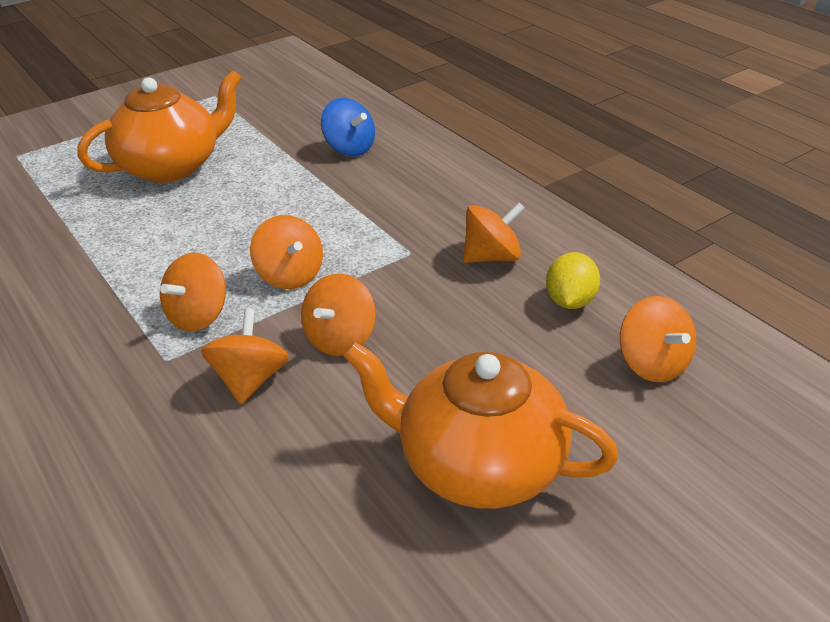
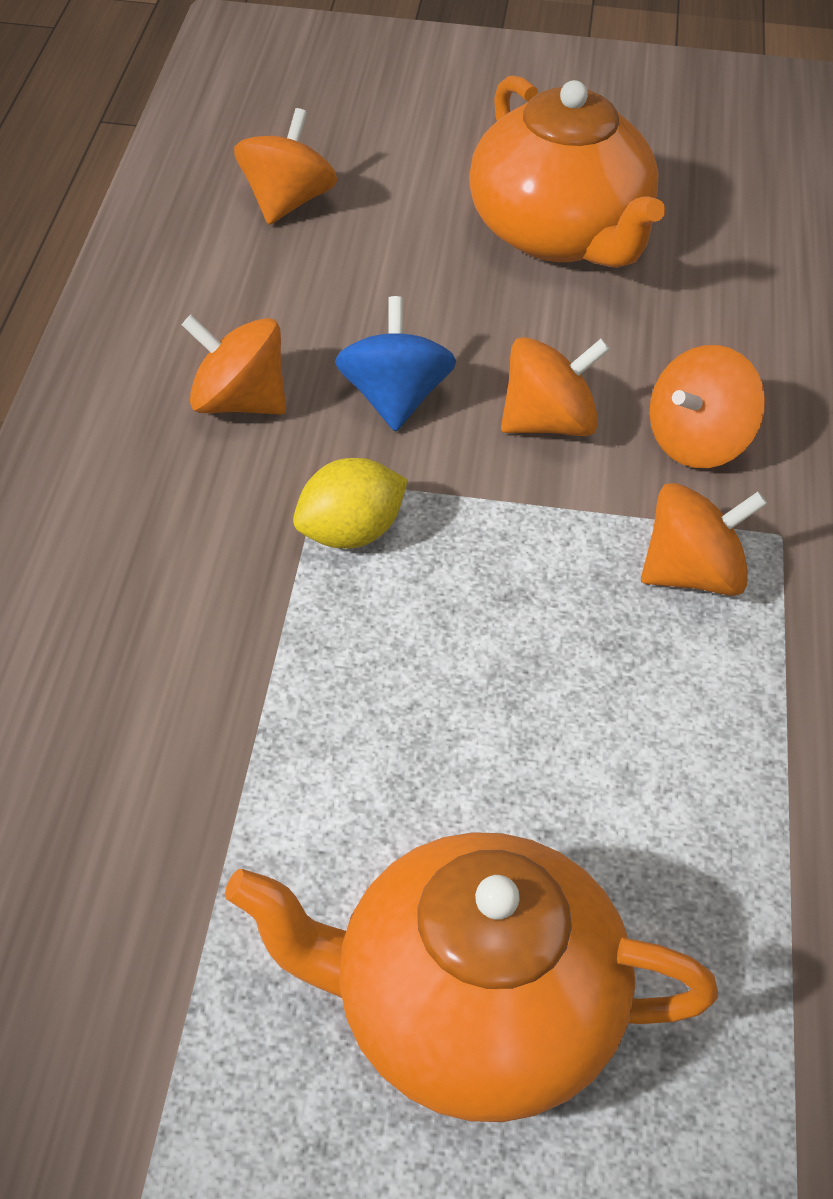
camera: 140 degrees left, 10 degrees up
(290, 275) = (515, 556): orange spinning top -> none
(349, 148) = (108, 780): blue spinning top -> blue spinning top (394, 399)
(570, 301) = (250, 297): yellow lemon -> yellow lemon (350, 533)

